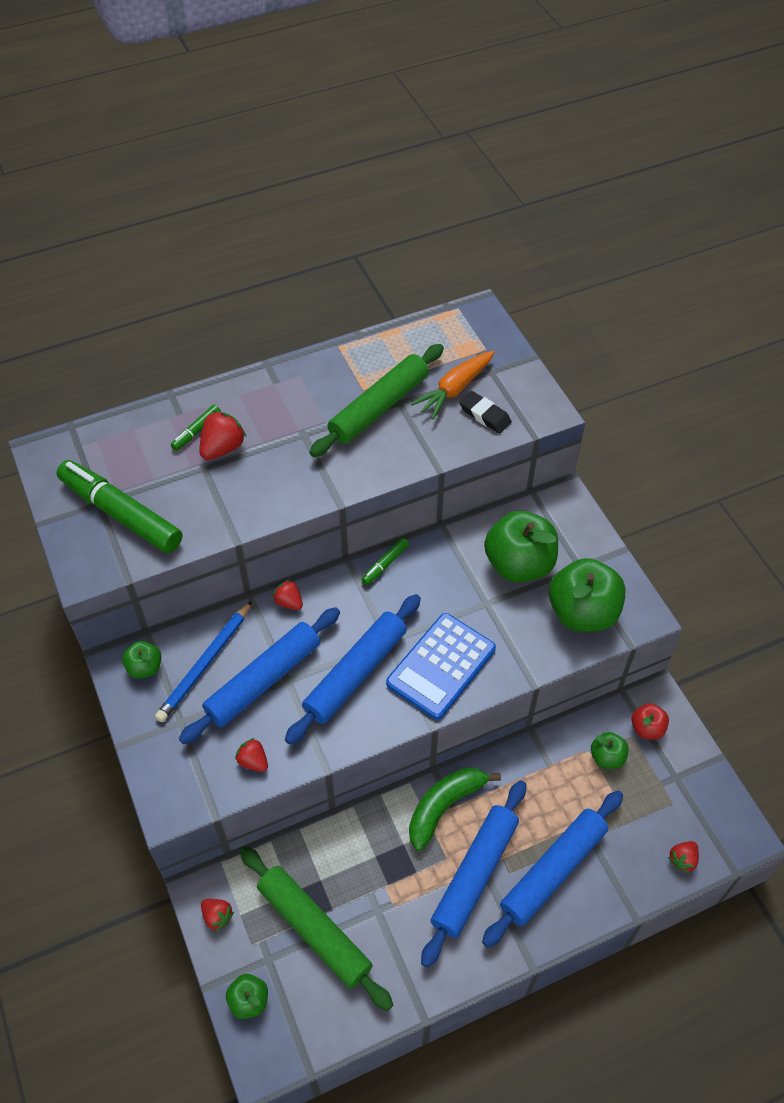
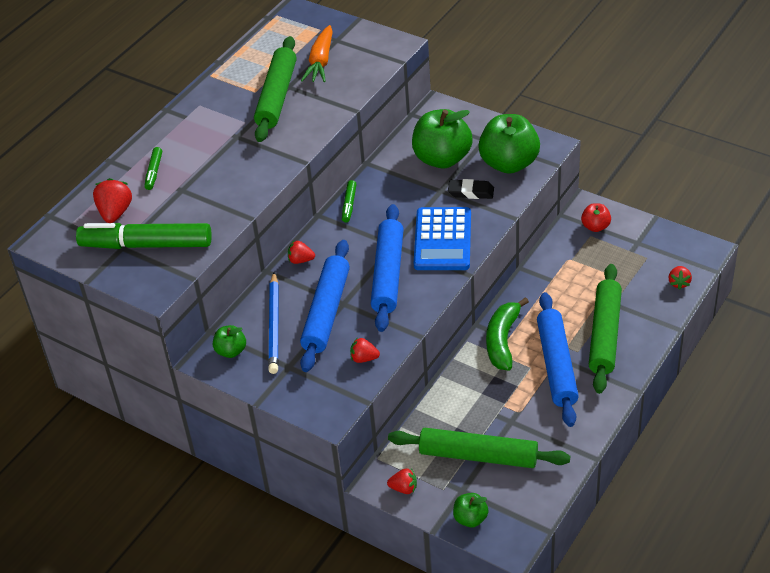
camera: 30 degrees left, 10 degrees down
(222, 448) = (184, 172): red strawberry -> red strawberry (115, 213)
(484, 415) = (356, 66): black eraser -> black eraser (471, 192)
(553, 871) = (605, 334): blue rolling pin -> green rolling pin
(607, 757) = (584, 256): green apple -> none

